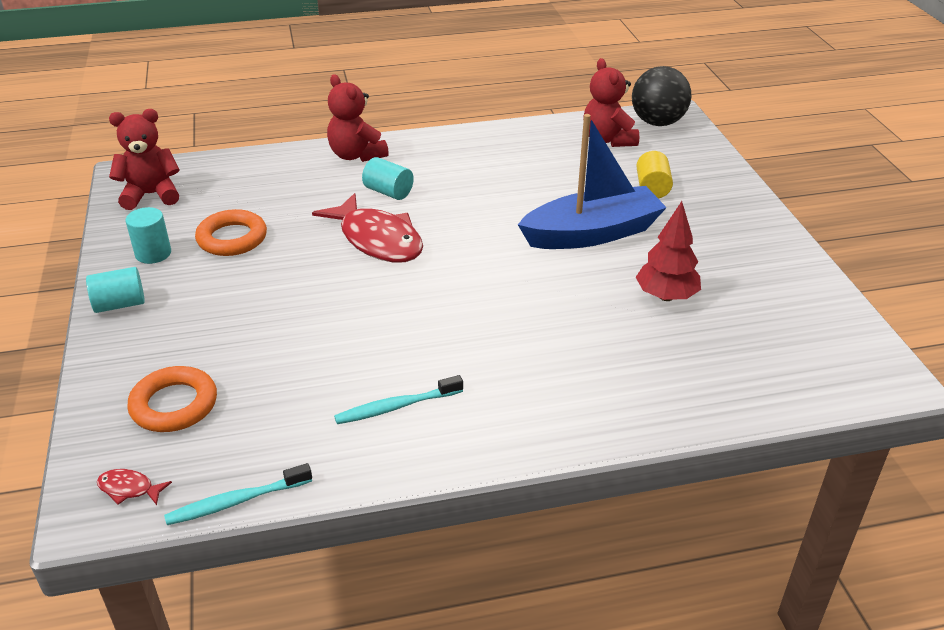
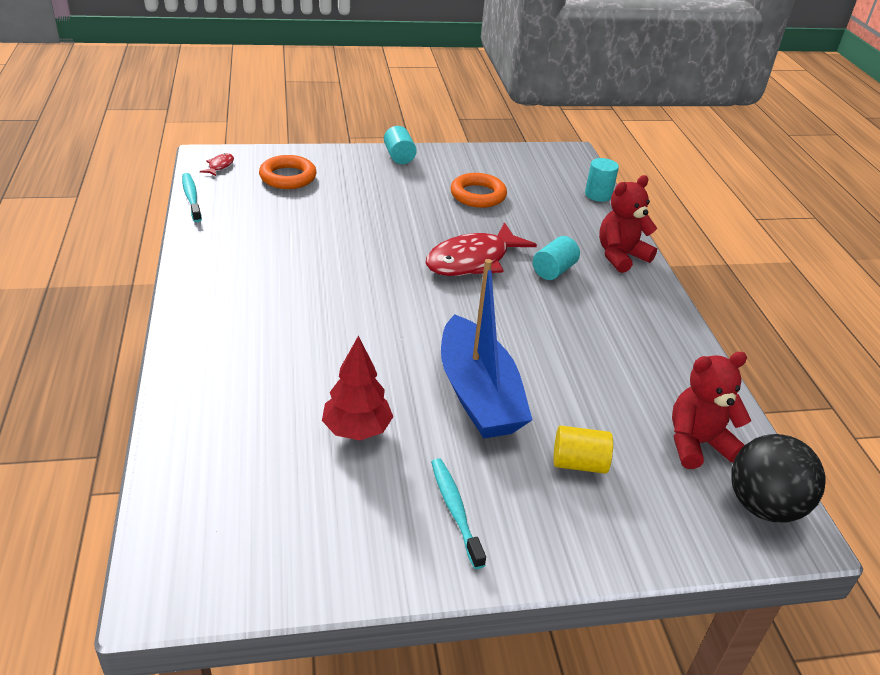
camera: 90 degrees right, 0 degrees up
(151, 195) = (540, 163): red teddy bear -> none
(153, 254) = (459, 166): turquoise cylinder -> turquoise cylinder (598, 195)
(396, 407) = (252, 257): turquoise toothbrush -> turquoise toothbrush (455, 510)

